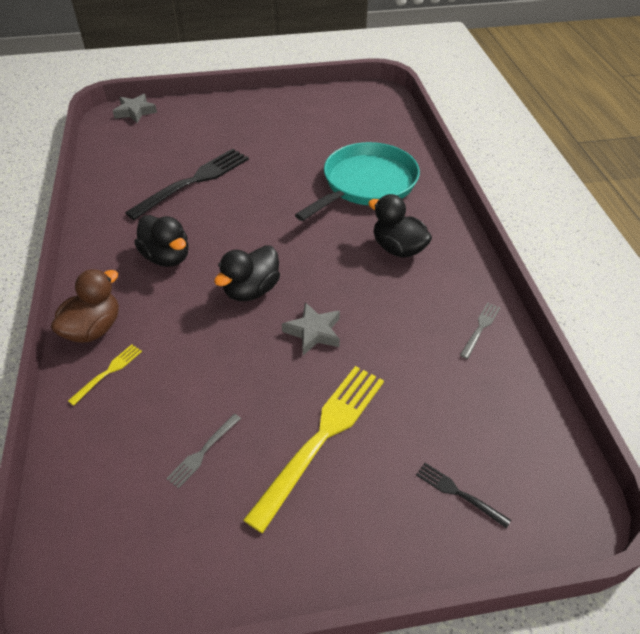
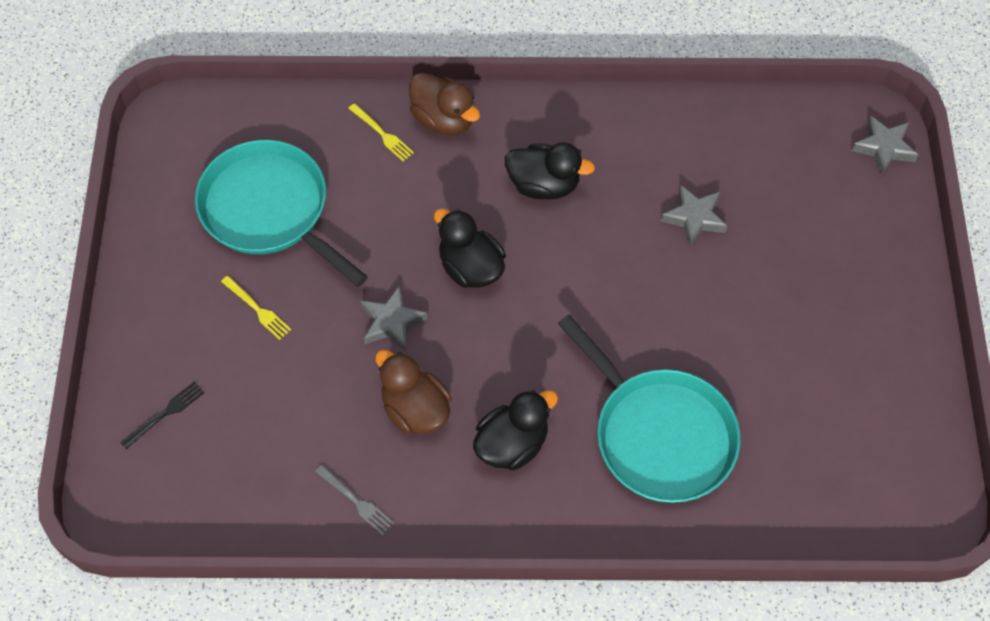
camera: 100 degrees right, 15 degrees up
(167, 257) = (544, 185): black duck -> black duck turned 135 degrees counterclockwise
(194, 181) = (694, 218): black fork -> grey star
(203, 452) = (269, 210): grey fork -> turquoise pan
(322, 436) = (258, 309): yellow fork -> yellow fork, size x0.45
(389, 305) = (415, 409): none -> brown duck

